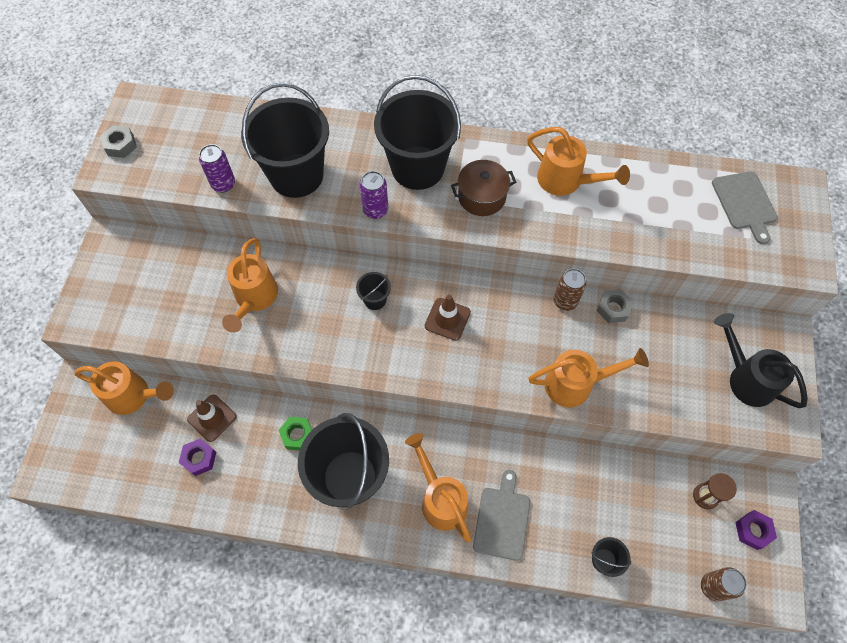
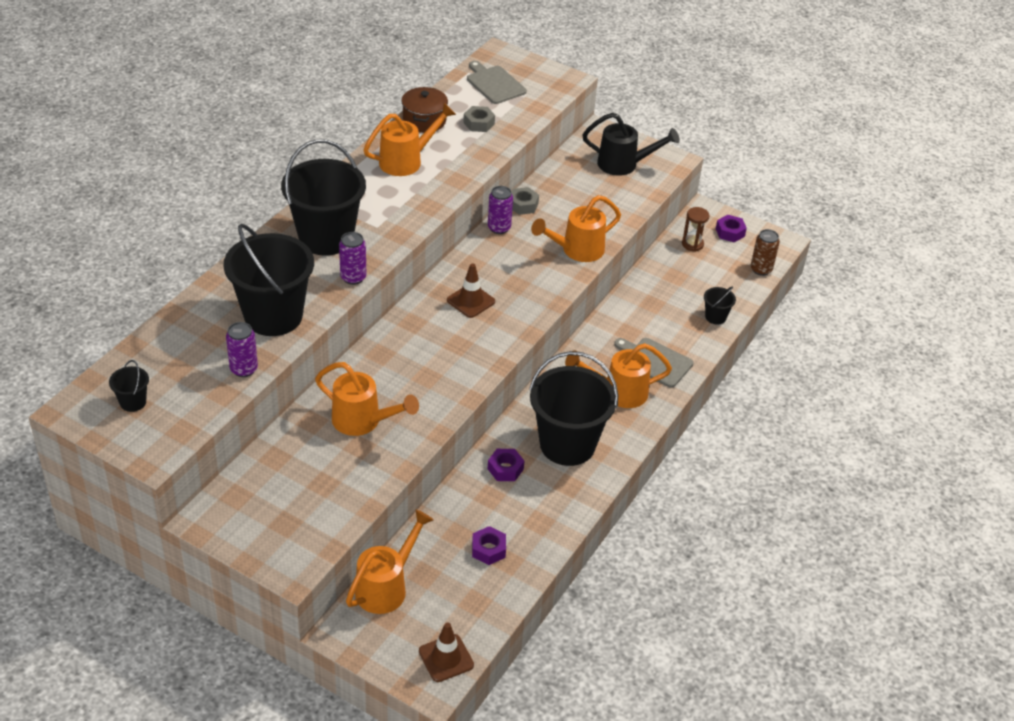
camera: 70 degrees left, 20 degrees down
(121, 145) = (127, 435): grey nut -> grey nut (479, 123)
(212, 418) = (450, 528): brown traffic cone -> brown traffic cone (446, 658)
(297, 435) = (505, 469): green nut -> purple nut
(375, 300) = (421, 339): black bucket -> black bucket (133, 402)
(482, 197) = (387, 211): brown pot -> brown pot (424, 120)
(565, 301) = (499, 228): brown can -> purple can
(576, 384) = (577, 250): orange watering can -> orange watering can turned 135 degrees counterclockwise
(745, 203) = (494, 84): grey cutting board -> grey cutting board turned 135 degrees counterclockwise
(746, 378) = (623, 164): black watering can -> black watering can turned 150 degrees counterclockwise

